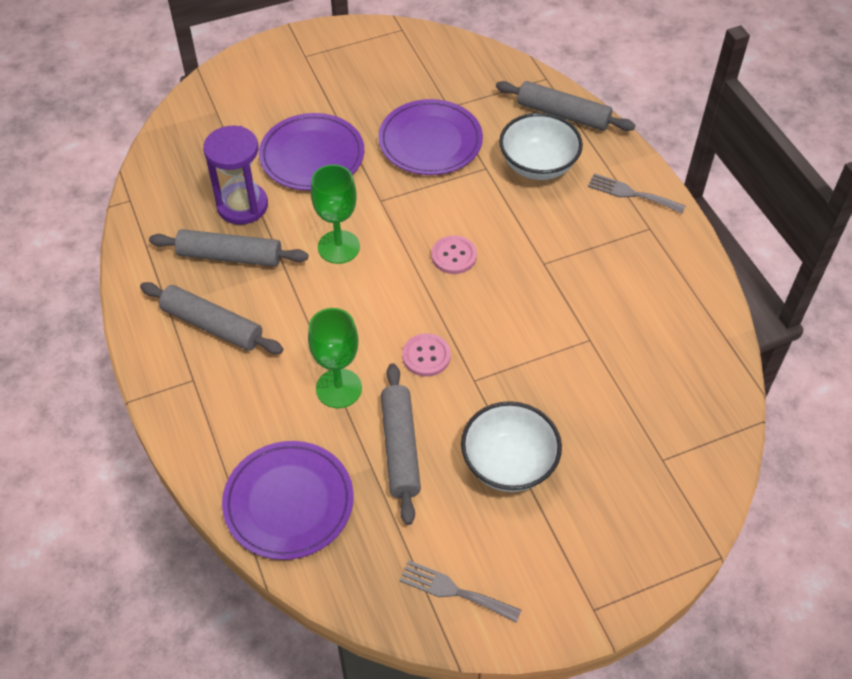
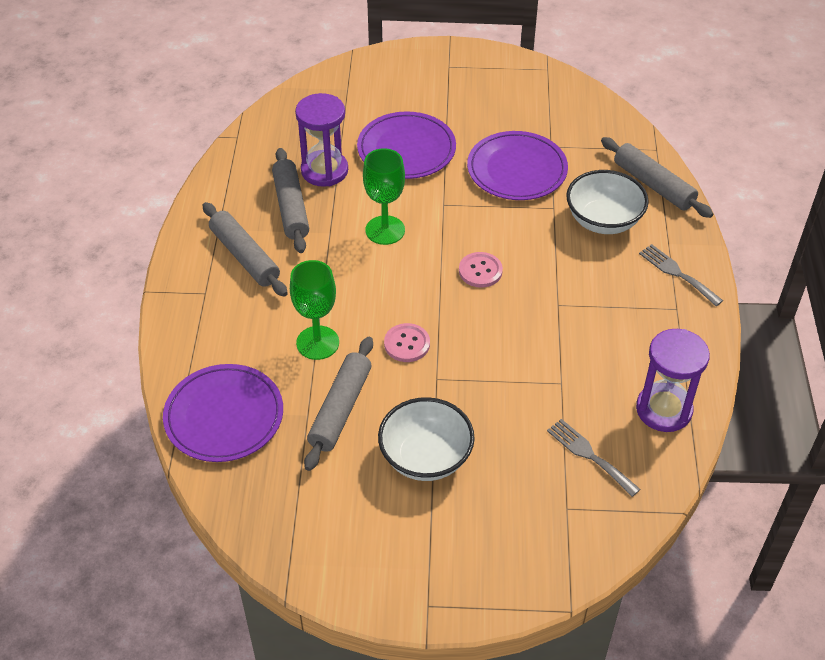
camera: 25 degrees right, 5 degrees down
(230, 256) = (291, 207): grey rolling pin -> grey rolling pin turned 45 degrees clockwise
(454, 591) = (317, 540): grey fork -> grey fork (589, 455)
(692, 330) = (664, 410): none -> purple hourglass

